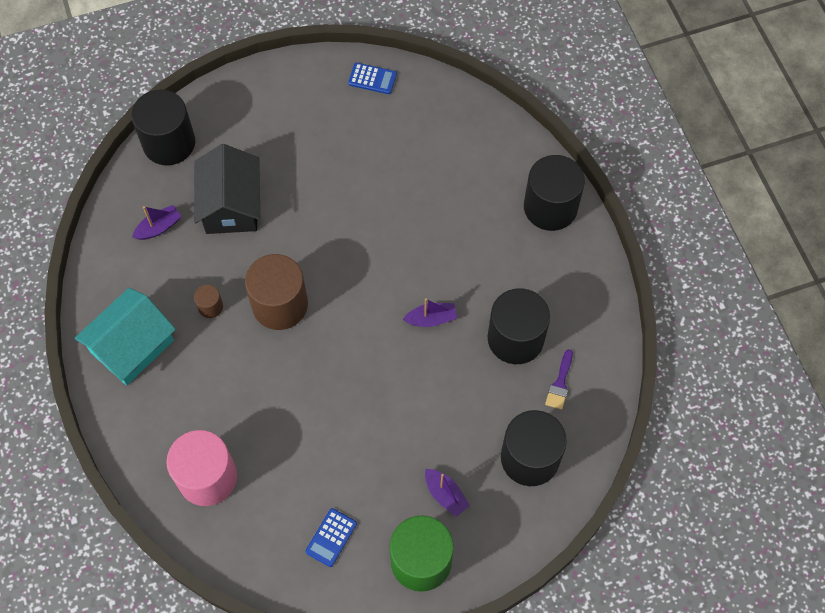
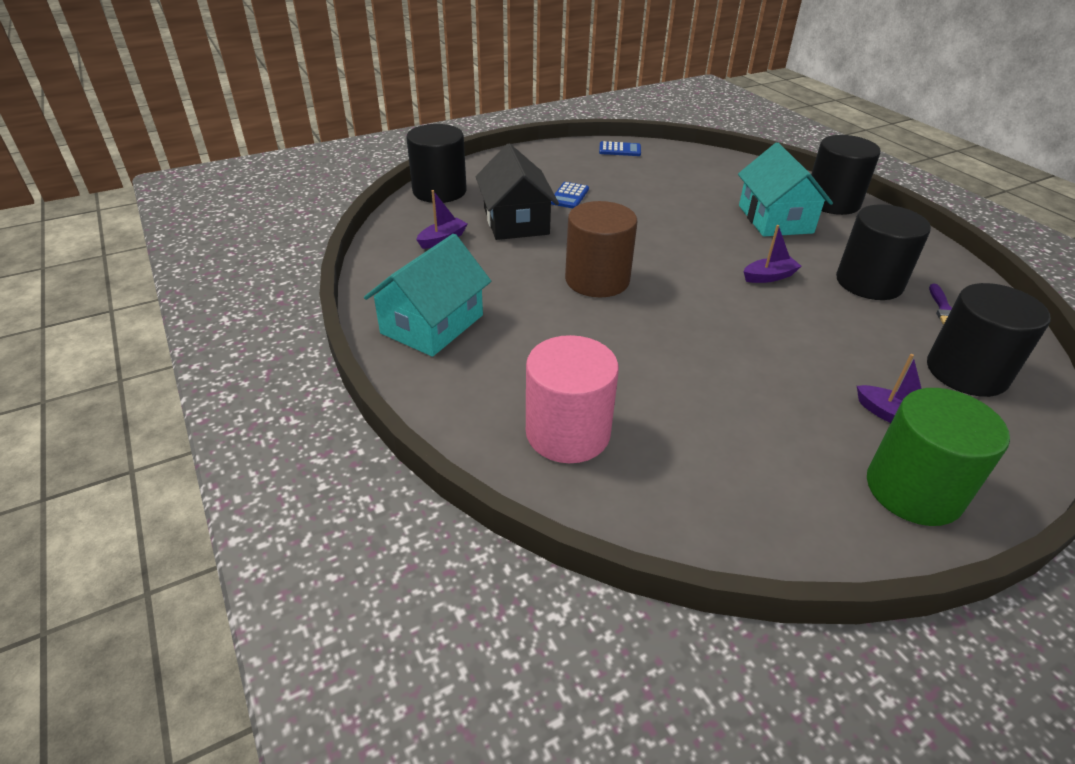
camera: 10 degrees left, 25 degrees down
(210, 307) = (518, 287): brown cylinder -> none
(331, 537) = (771, 478): blue calculator -> blue calculator (569, 196)
(479, 230) = (775, 219): none -> turquoise house

